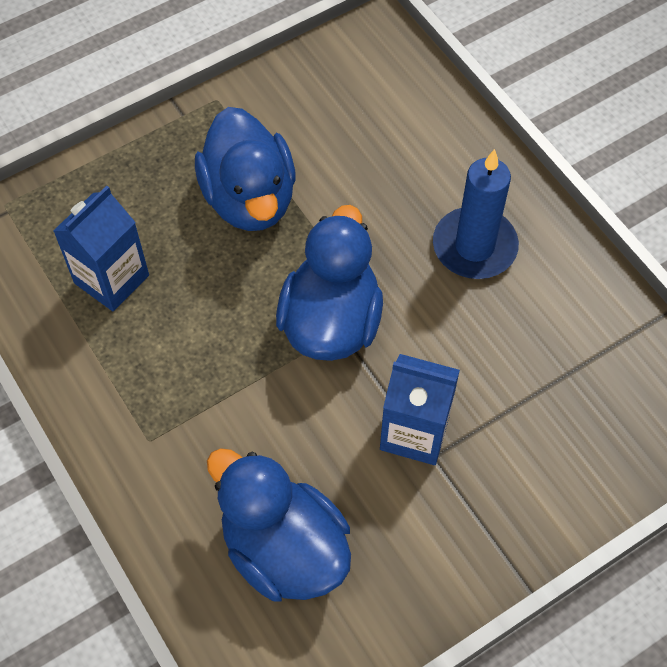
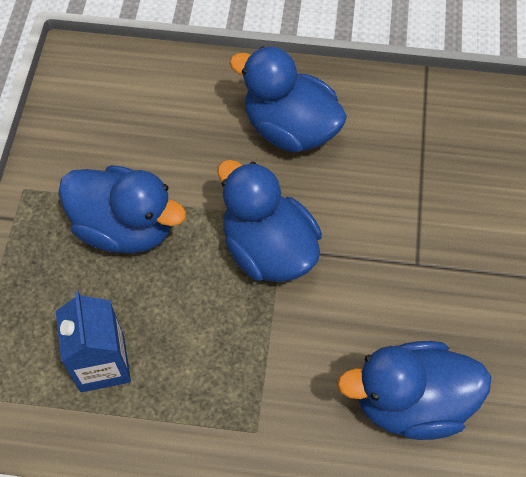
camera: 50 degrees left, 0 degrees up
(414, 432) = (391, 262): blue carton -> none
(474, 246) = (290, 129): blue candle -> blue duck

